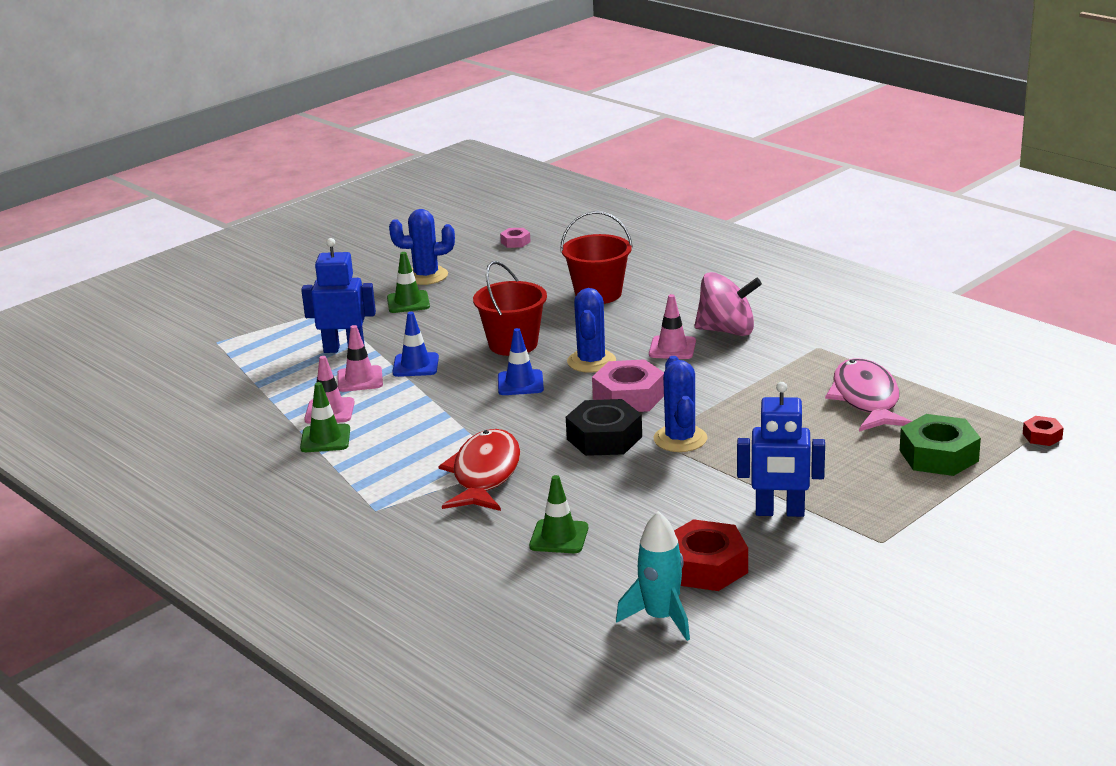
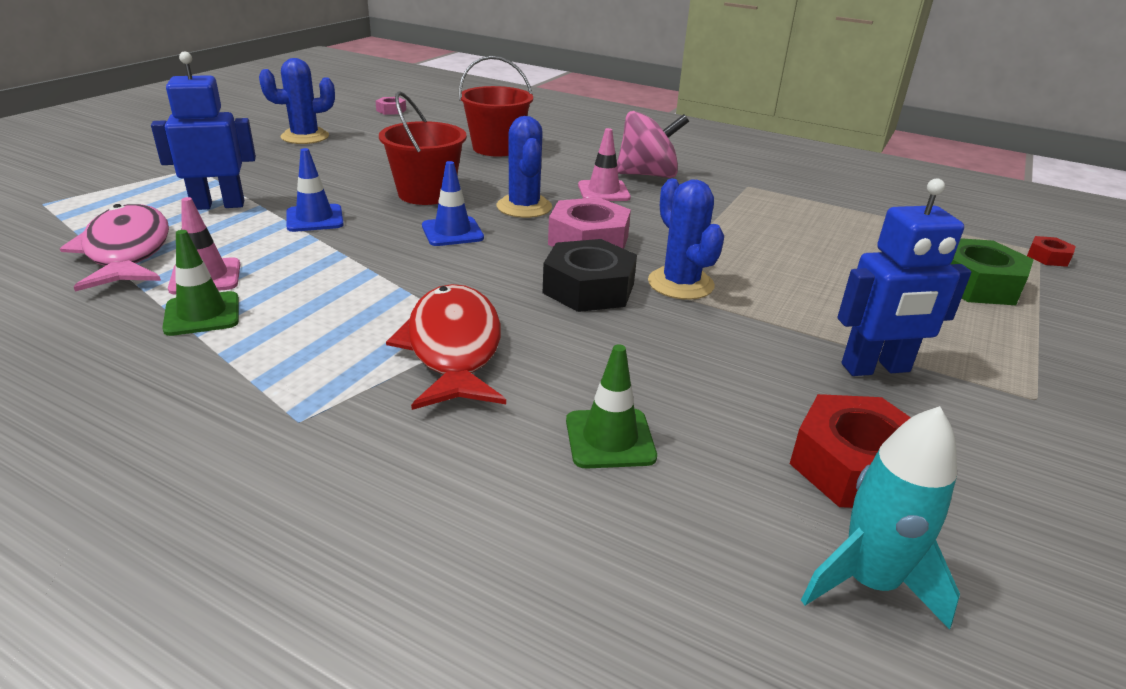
camera: 20 degrees left, 5 degrees up
(360, 379) = (244, 237): pink traffic cone -> none
(408, 302) = (290, 159): green traffic cone -> none
(866, 399) = (841, 231): pink fish -> pink fish (127, 251)

